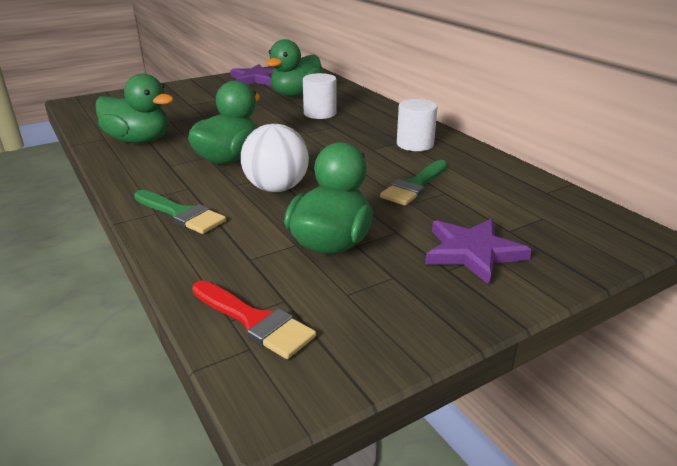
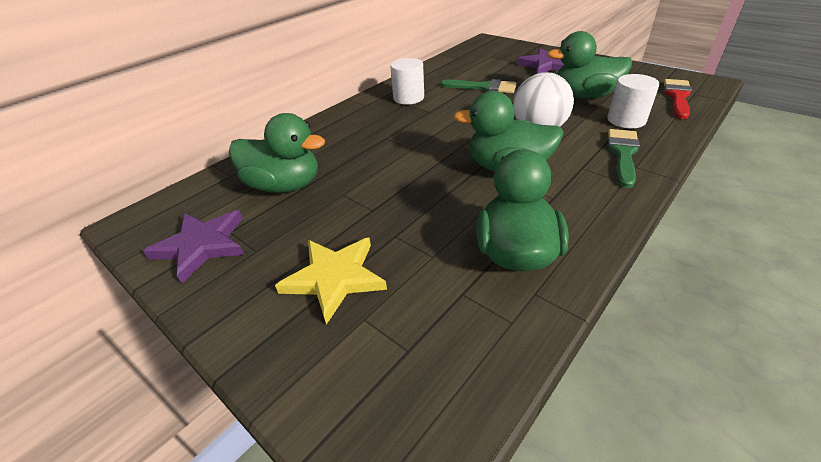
camera: 105 degrees left, 10 degrees up
(188, 100) = (335, 278): none -> yellow star
(320, 113) = (352, 153): white cylinder -> white cylinder (626, 120)

